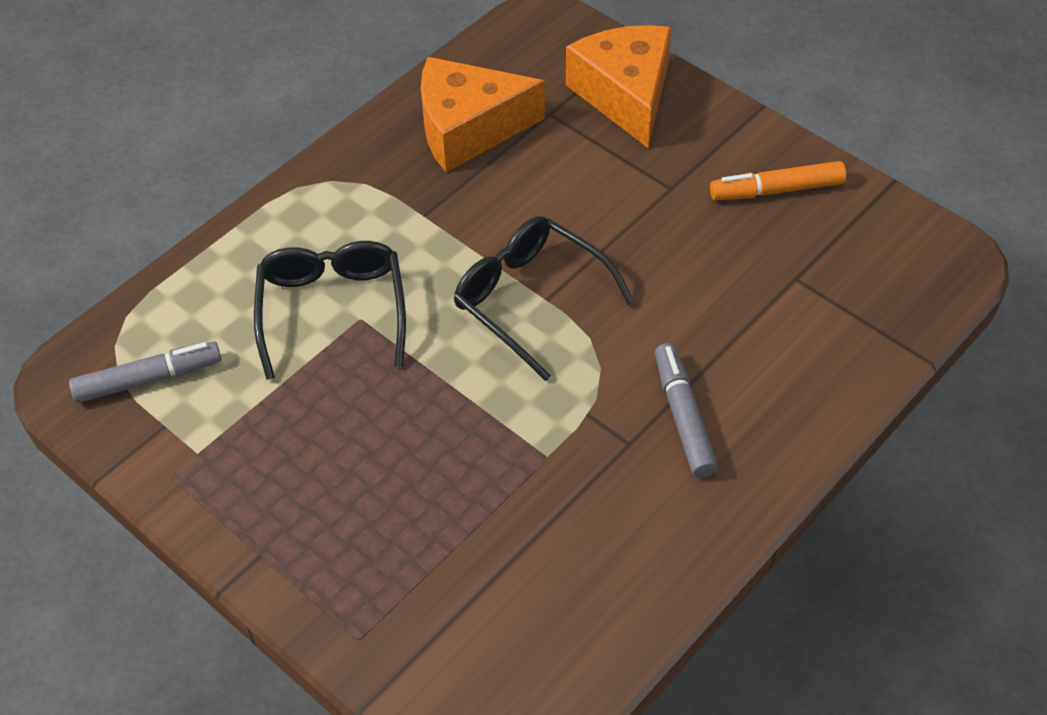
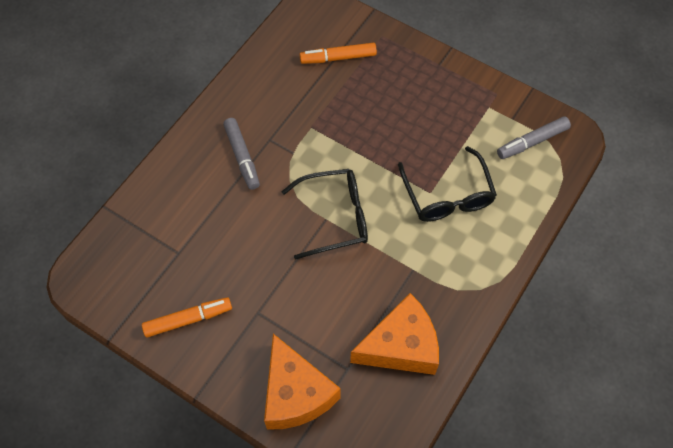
camera: 170 degrees right, 10 degrees up
(465, 597) = (338, 58): none -> orange marker
(530, 299) = (335, 217): black glasses -> black glasses turned 45 degrees counterclockwise

